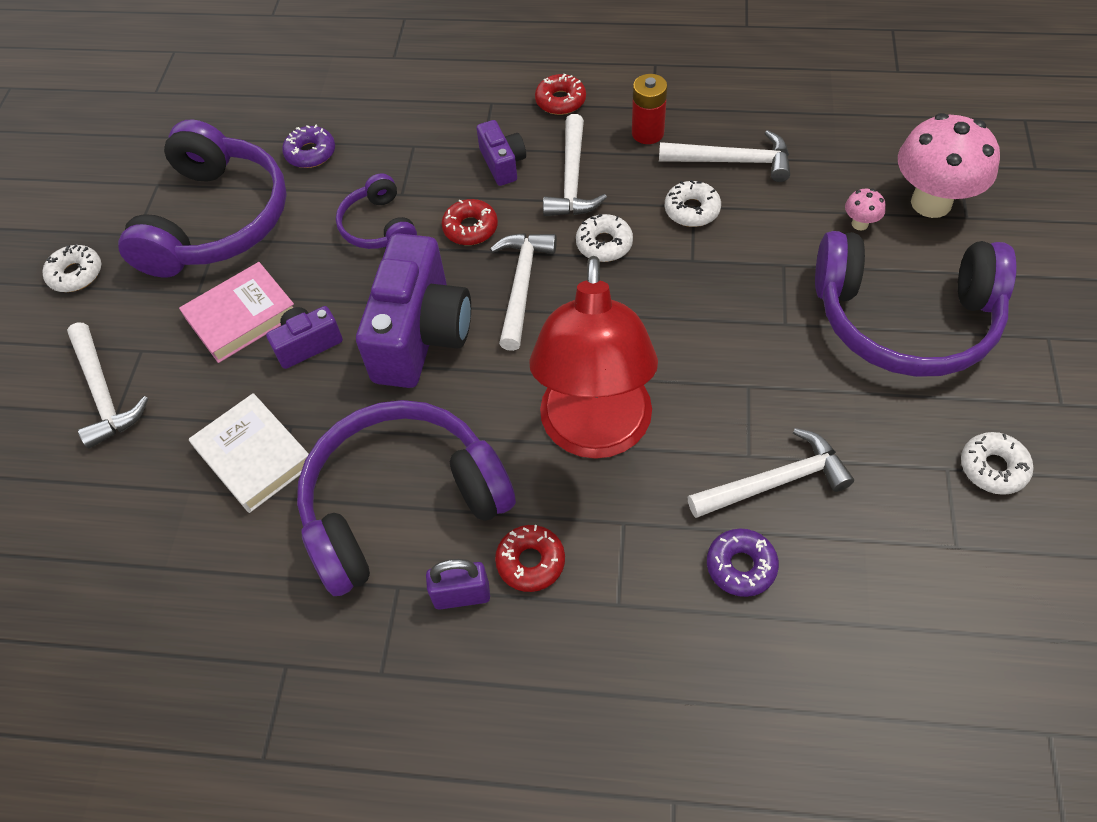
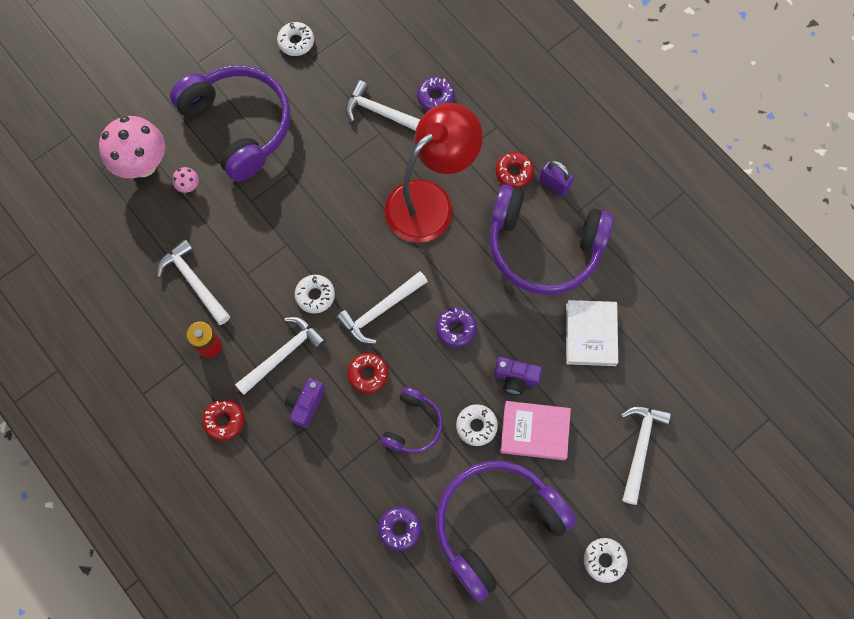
camera: 140 degrees left, 15 degrees up
(421, 335) = (456, 329): purple camera -> purple donut
(692, 210) = (251, 273): white donut -> white donut (476, 426)

